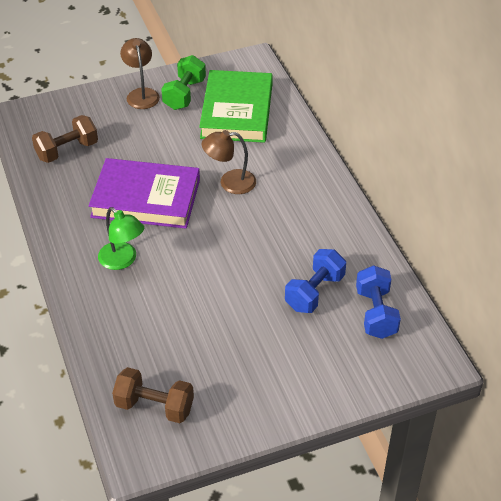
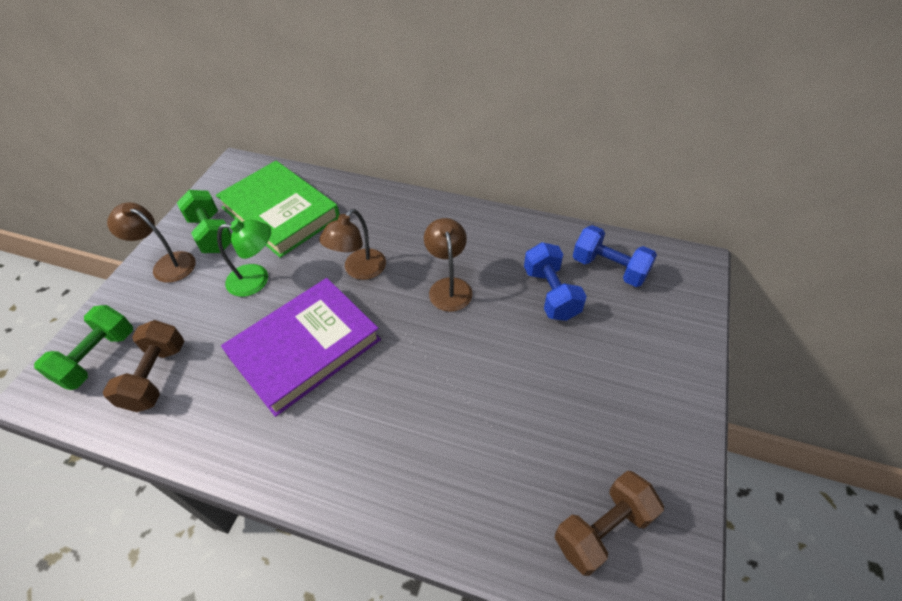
camera: 50 degrees left, 5 degrees up
(55, 118) = (97, 357): none -> green dumbbell
(122, 260) = (368, 425): green lamp -> green lamp (257, 279)
(263, 235) = (449, 287): none -> brown lamp

